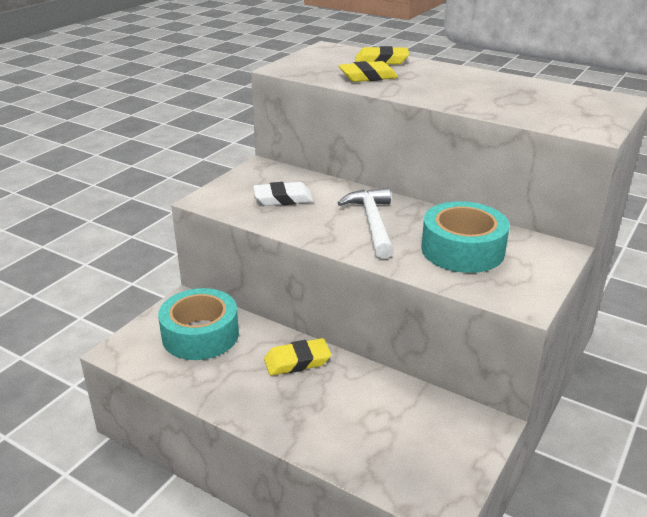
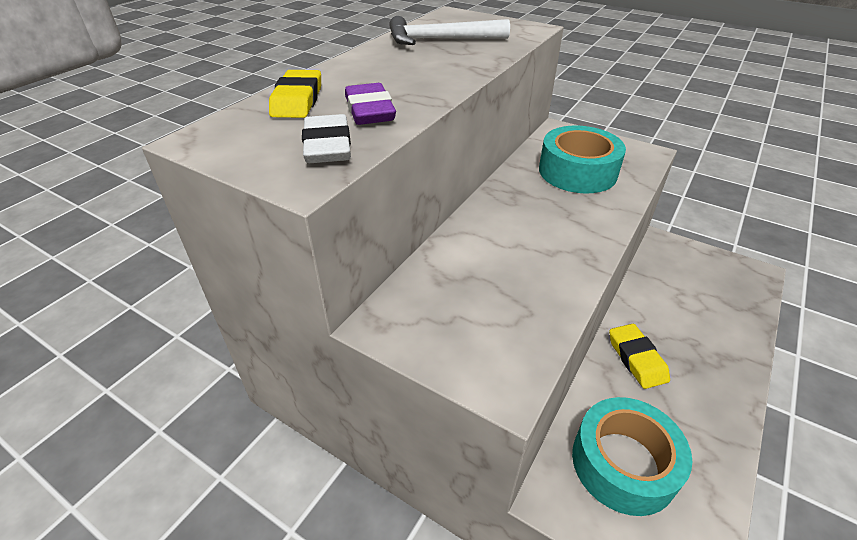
camera: 90 degrees left, 10 degrees up
(283, 199) = (491, 293): white eraser -> white eraser (328, 146)
(367, 77) = (369, 111): yellow eraser -> purple eraser
(372, 223) = (540, 220): white hammer -> white hammer (440, 40)

